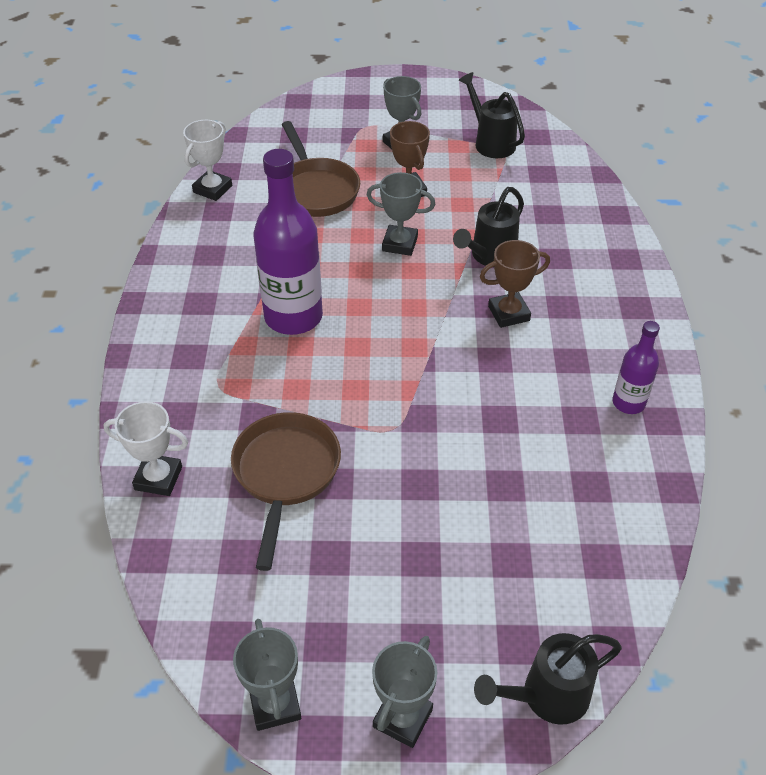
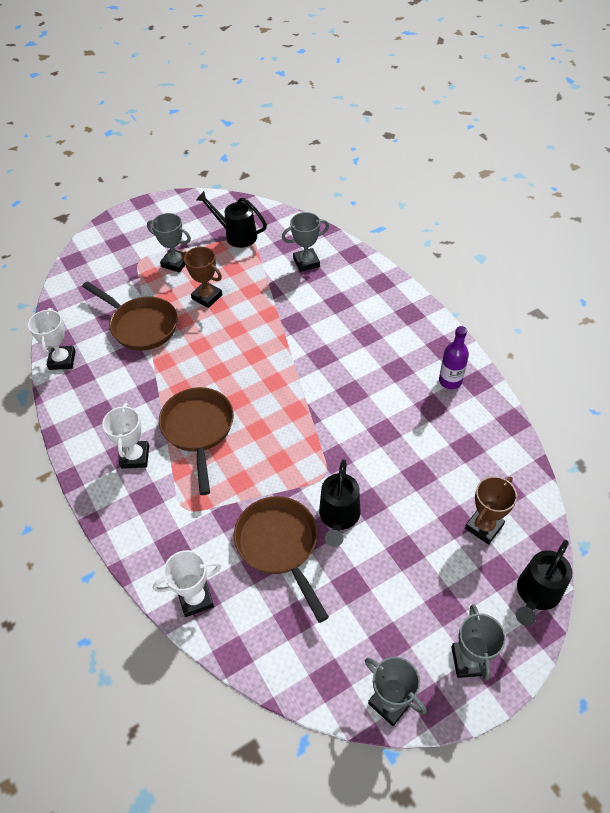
camera: 30 degrees left, 5 degrees up
(209, 312) = (135, 457): none -> white trophy
(293, 317) = (198, 430): purple bottle -> brown pan
(400, 244) = (231, 340): grey trophy -> grey trophy (306, 262)
(489, 256) = (296, 321): black watering can -> black watering can (338, 517)
(508, 313) = (337, 356): brown trophy -> brown trophy (484, 526)

